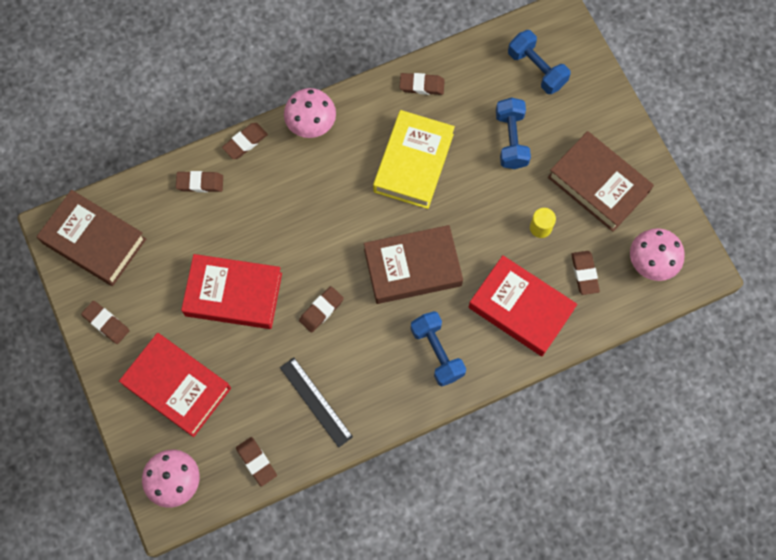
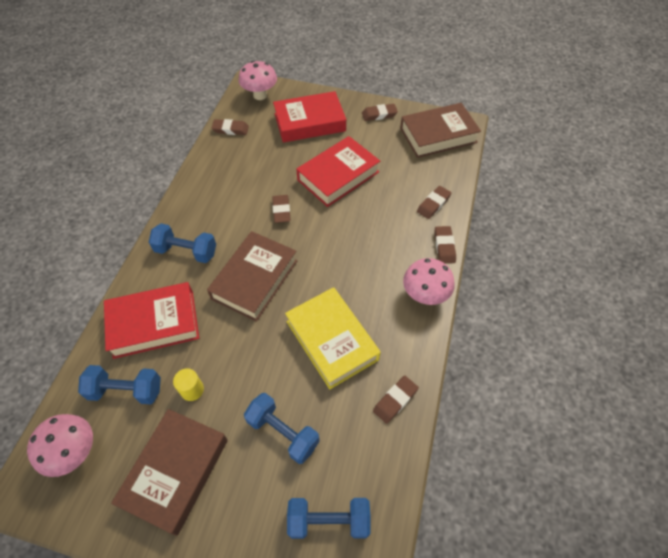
camera: 130 degrees right, 15 degrees down
(316, 402) = (231, 173): black ruler -> none
(584, 273) = (126, 390): brown eraser -> blue dumbbell
(598, 184) = (176, 472): brown book -> brown book turned 60 degrees counterclockwise

